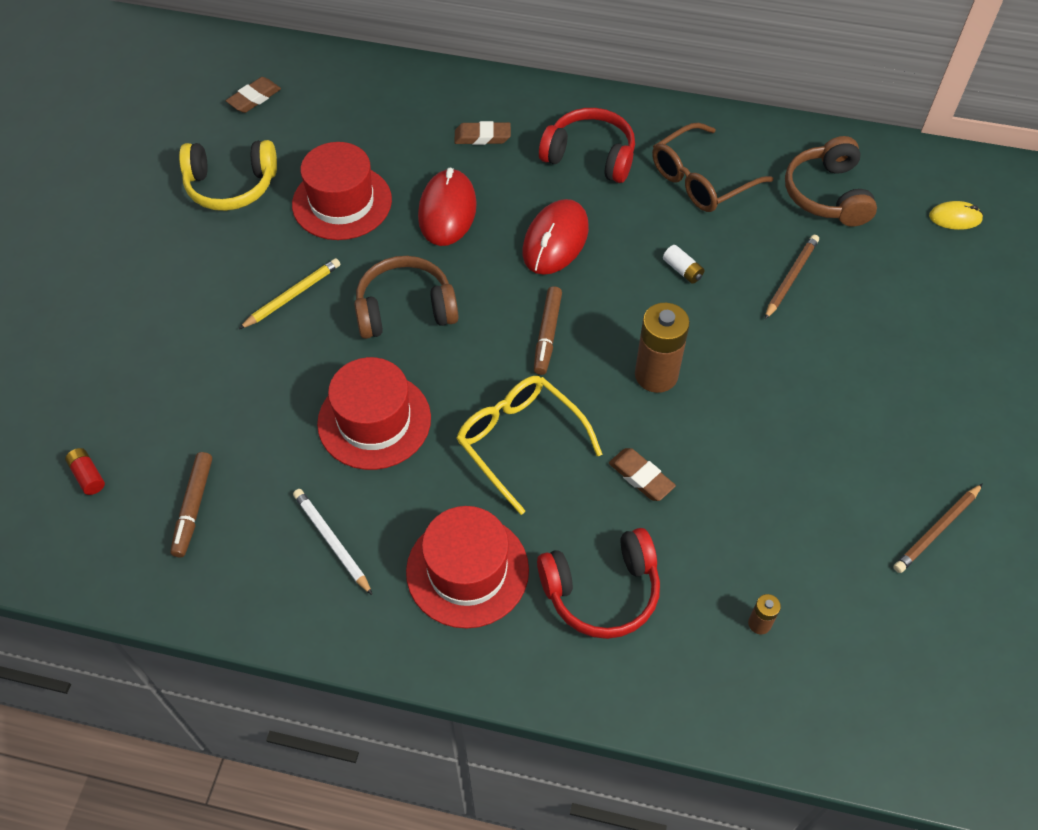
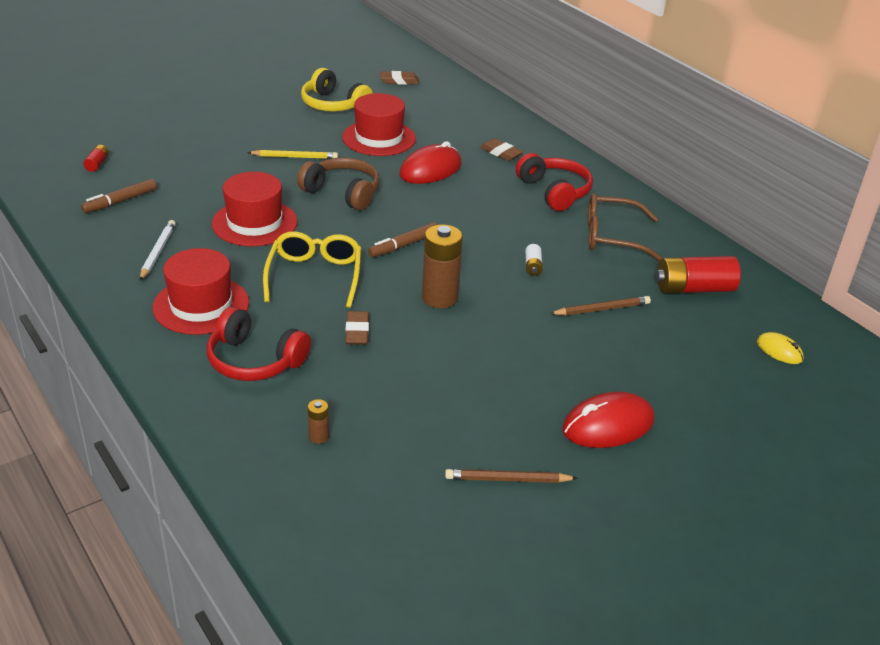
camera: 40 degrees right, 20 degrees down
(555, 240) = (473, 213): red mouse -> red mouse (608, 425)
(827, 194) = (693, 288): brown headphones -> red battery

